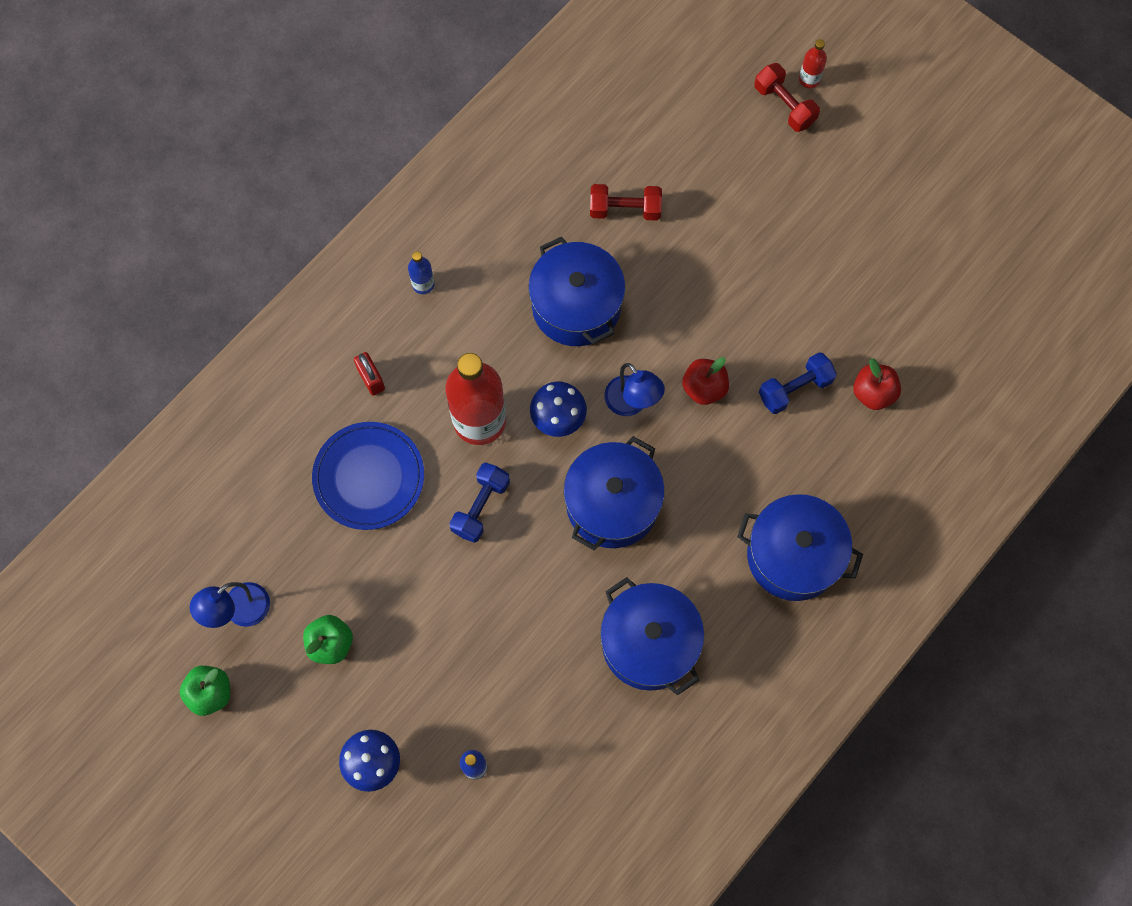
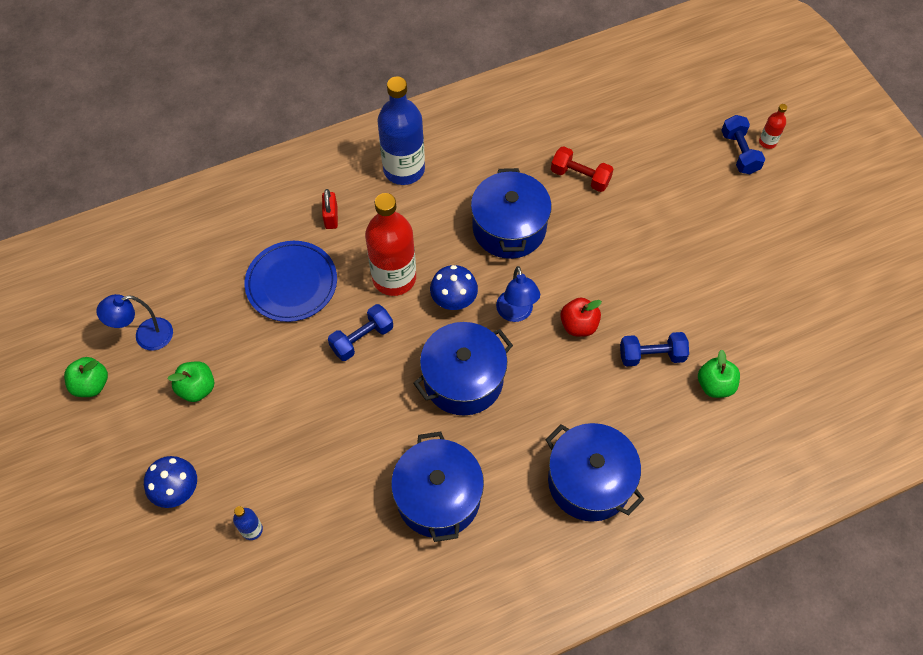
camera: 25 degrees right, 10 degrees down
(423, 284) = (404, 169): blue bottle -> blue bottle, size x2.30
(784, 105) = (739, 152): red dumbbell -> blue dumbbell
(873, 393) = (715, 385): red apple -> green apple

